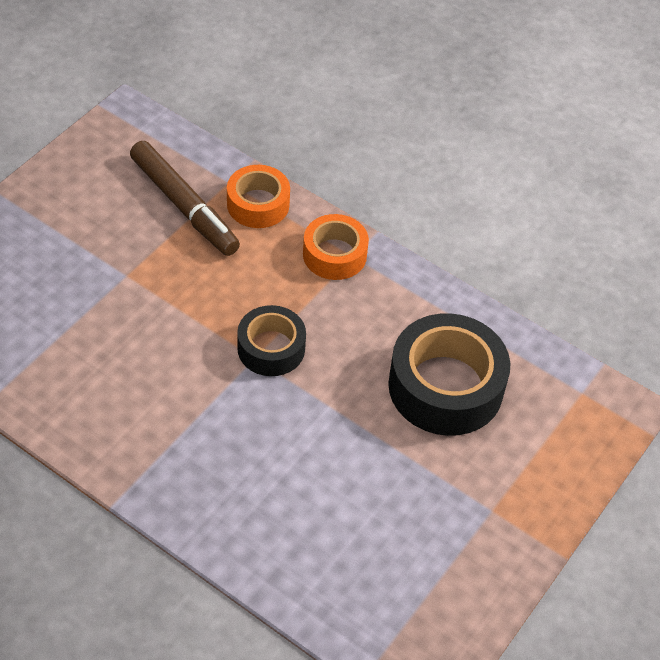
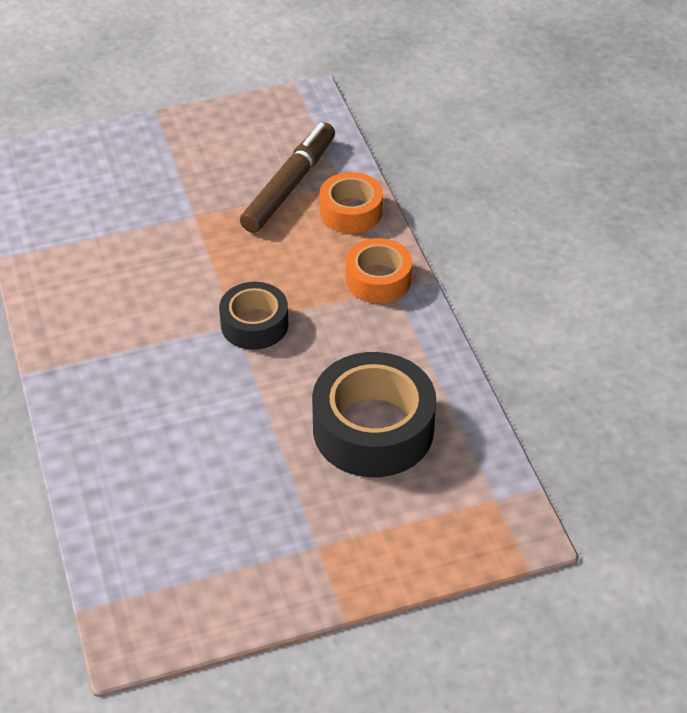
camera: 40 degrees right, 5 degrees down
(184, 206) = (289, 185): brown marker -> brown marker turned 150 degrees counterclockwise

